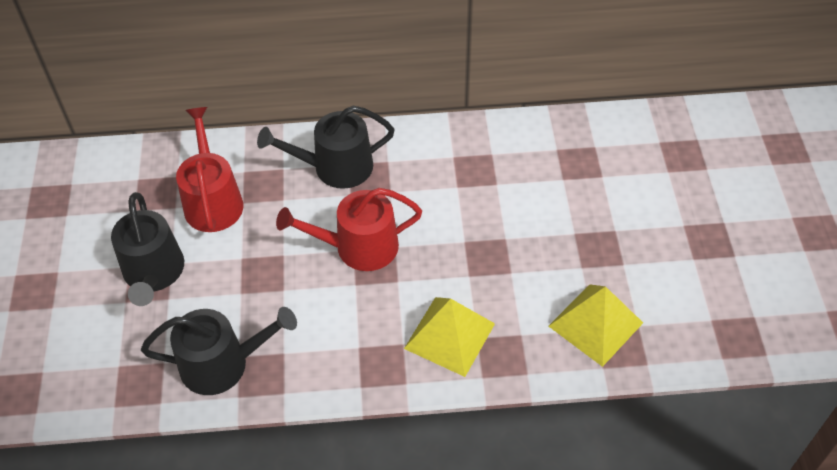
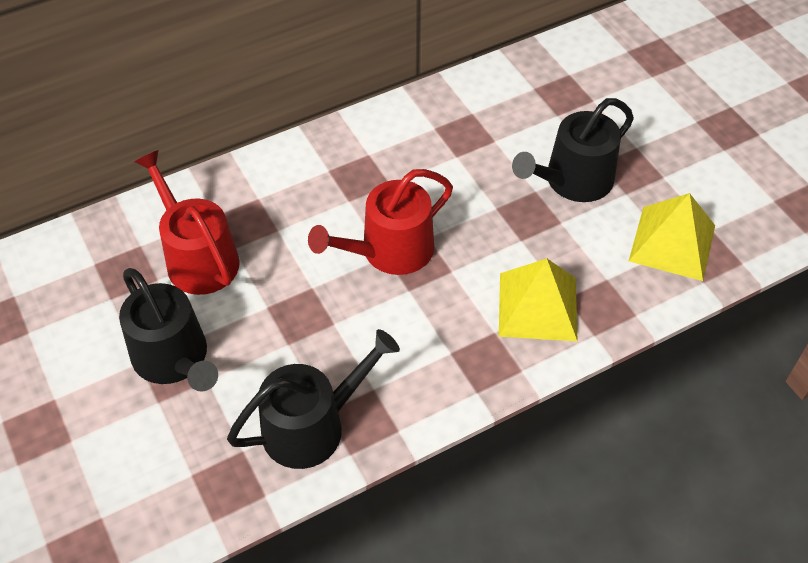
camera: 25 degrees left, 0 degrees up
(335, 167) = (316, 178): black watering can -> black watering can (572, 181)

